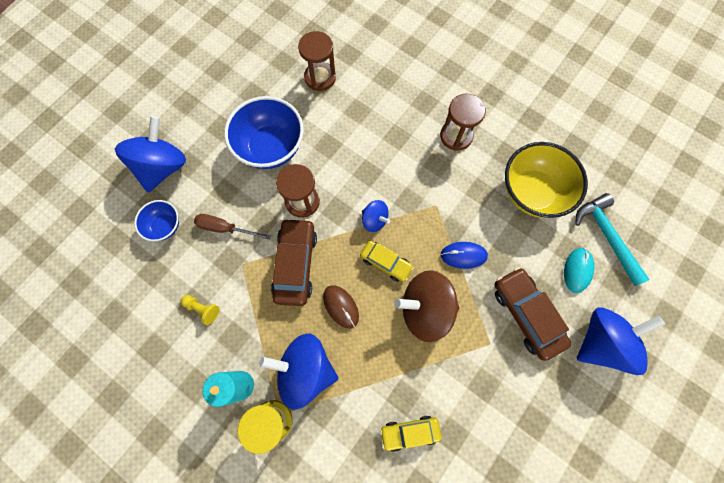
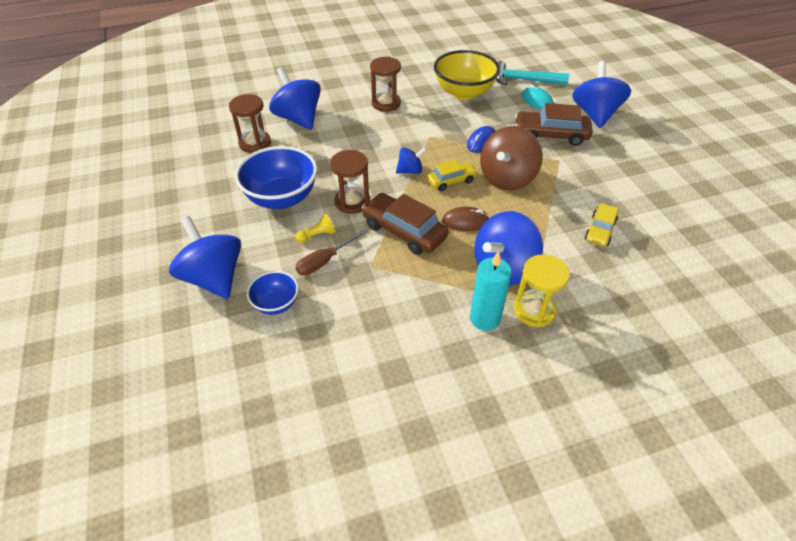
camera: 55 degrees left, 25 degrees down
(202, 309) = (388, 313): yellow pawn -> yellow pawn (317, 235)
(377, 83) = (298, 118): none -> blue spinning top

